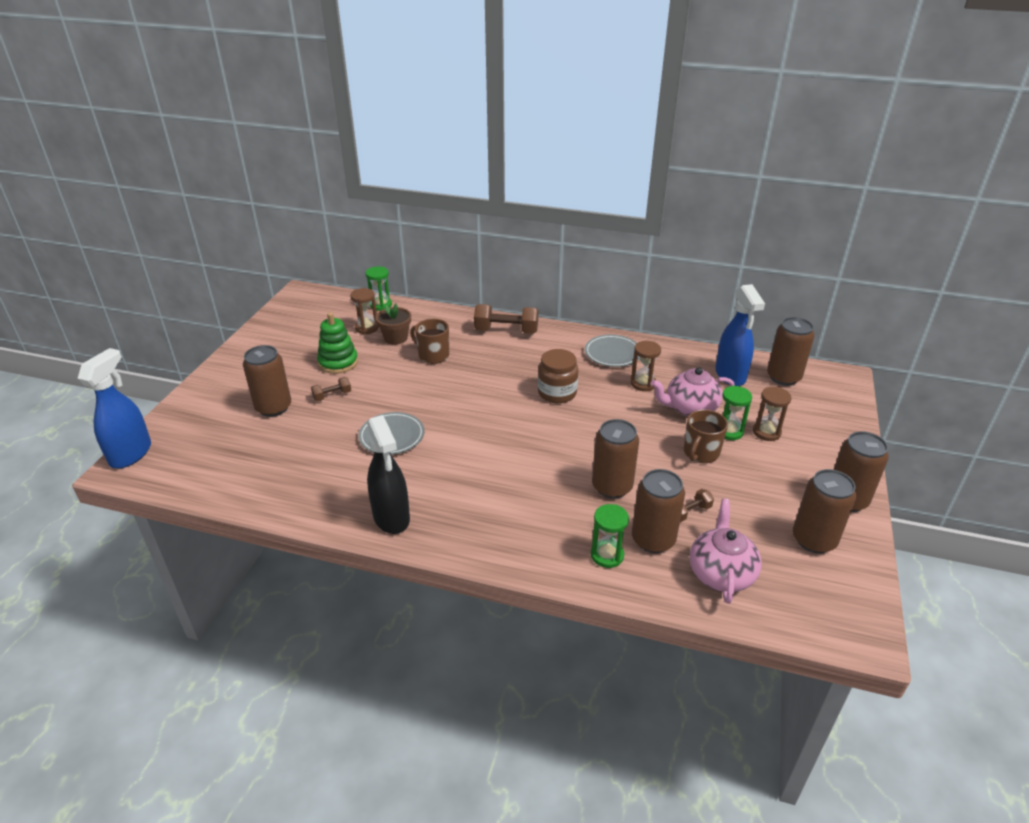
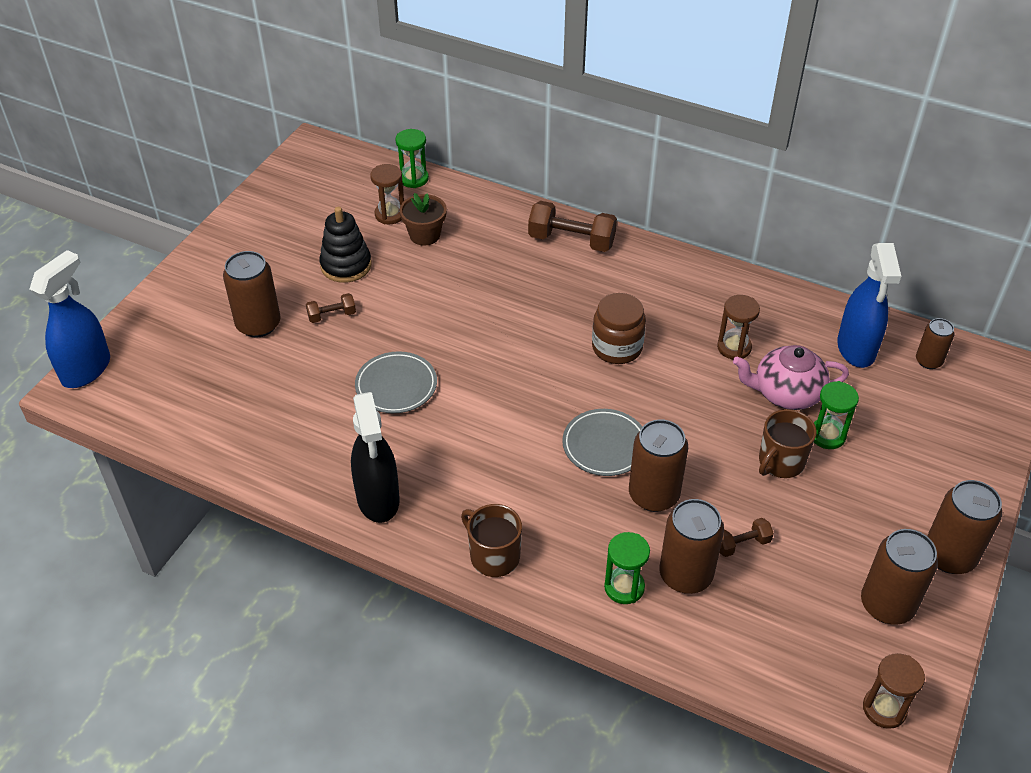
camera: 10 degrees right, 10 degrees up
(338, 362) = (346, 265): green stacking toy -> black stacking toy
(433, 355) = (468, 269): brown mug -> brown mug (493, 556)
(612, 354) = (705, 295): grey plate -> grey plate (604, 445)
(721, 573) = (756, 631): pink teapot -> none
(766, 432) = (877, 443): brown hourglass -> brown hourglass (884, 709)
(783, 377) = (928, 361): brown can -> brown can, size x0.59

